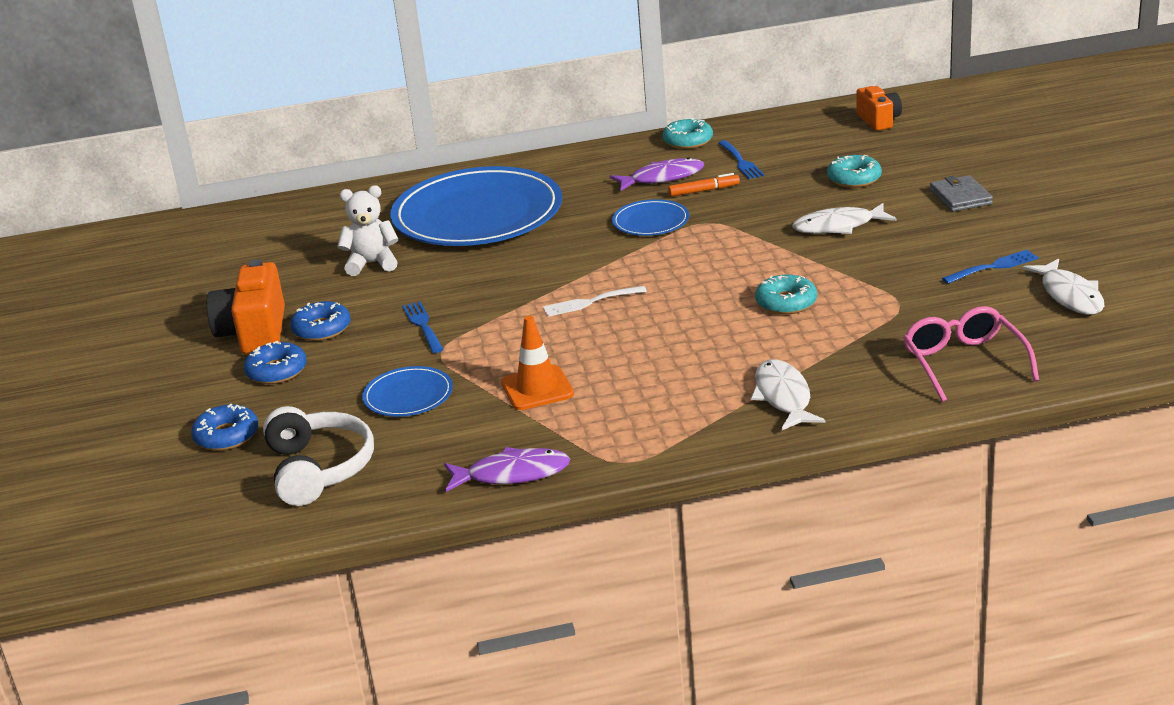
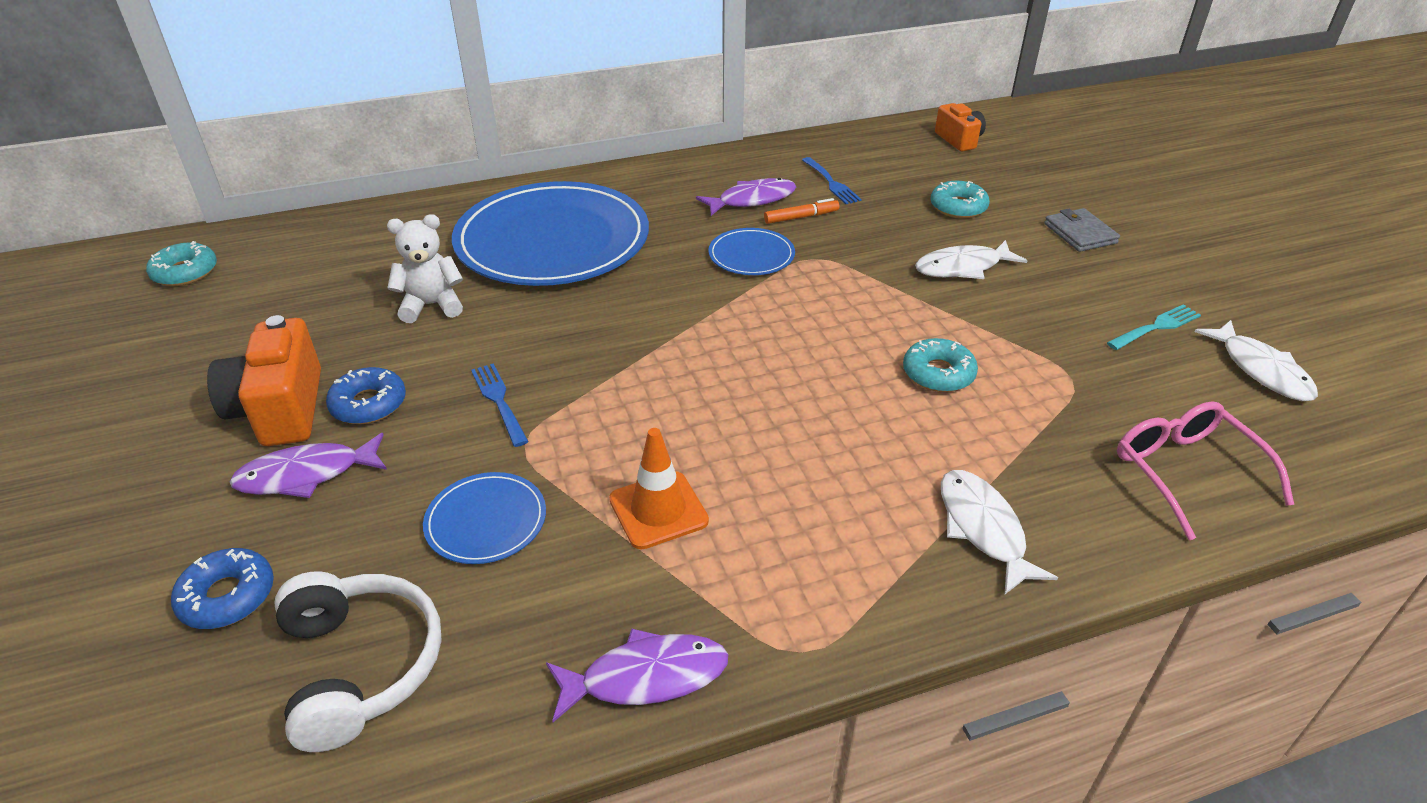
camera: 10 degrees left, 10 degrees up
(276, 371) = (306, 475): blue donut -> purple fish
(590, 302) = (703, 368): white fork -> none
(688, 141) = (768, 156): turquoise donut -> turquoise donut (185, 272)
(993, 267) = (1156, 327): blue fork -> turquoise fork

